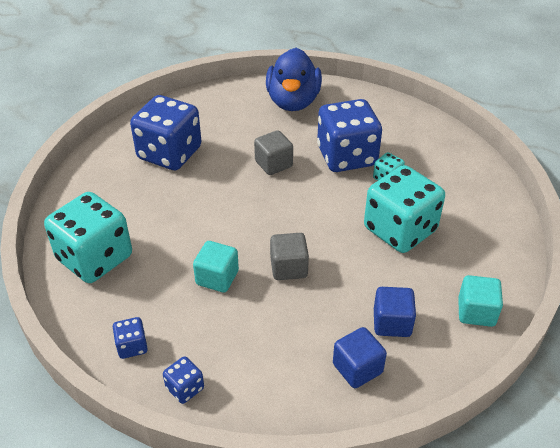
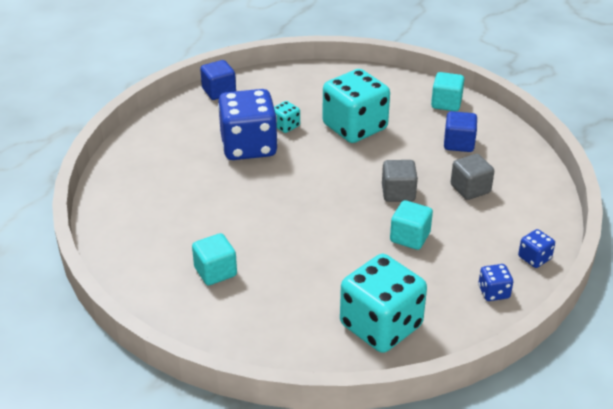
camera: 85 degrees left, 5 degrees down
(169, 153) = (215, 271): blue dice -> turquoise cube
(273, 164) = (250, 194): grey cube -> grey cube (470, 189)
(293, 101) = (144, 174): blue duck -> none
(357, 368) = (504, 165): blue cube -> blue cube (219, 91)

